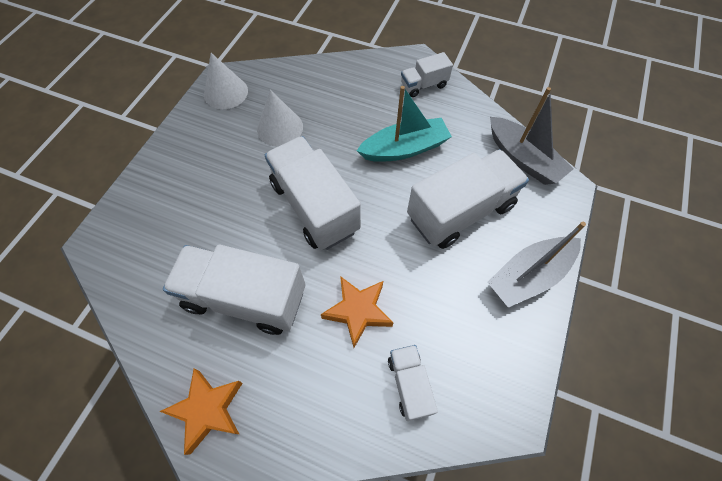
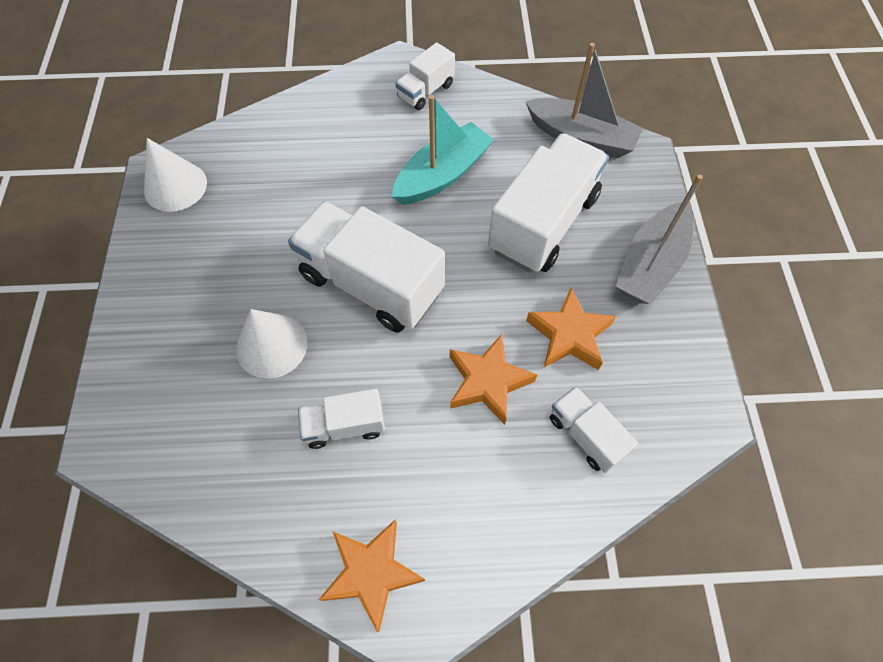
camera: 25 degrees left, 0 degrees up
(245, 298) = (345, 426): white truck -> white truck, size x0.50
(280, 128) = (274, 205): white cone -> white cone (272, 345)
(436, 303) = (569, 335): none -> orange star

